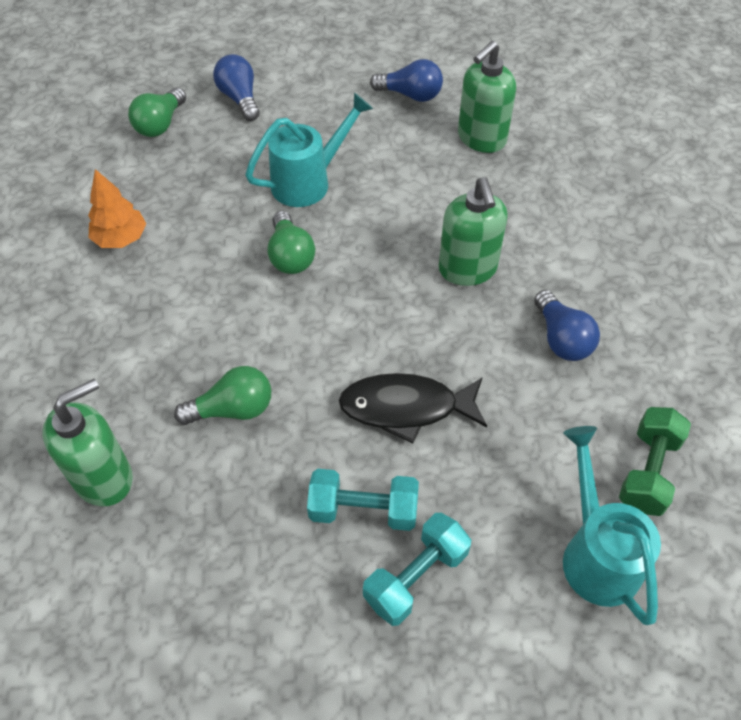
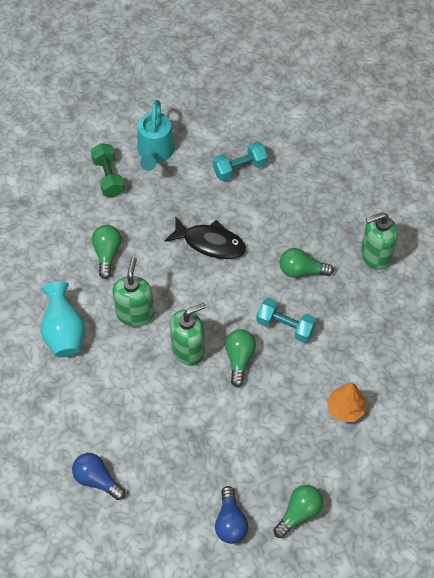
camera: 160 degrees left, 5 degrees up
(308, 182) = (207, 417): turquoise watering can -> none
(363, 510) = (252, 202): turquoise dumbbell -> turquoise dumbbell (285, 326)
(481, 139) = (68, 416): green soap dispenser -> green soap dispenser (188, 350)
(549, 219) = (64, 333): none -> turquoise vase
(561, 339) = (107, 254): blue light bulb -> green light bulb
(648, 471) = (108, 177): green dumbbell -> green dumbbell turned 60 degrees counterclockwise

